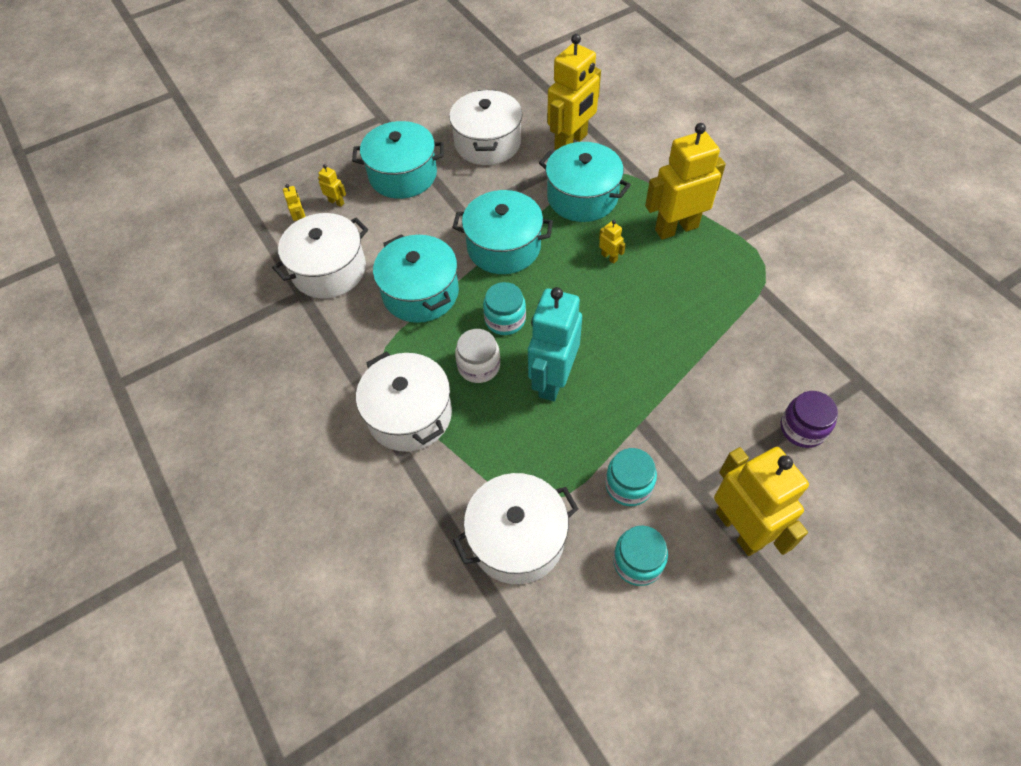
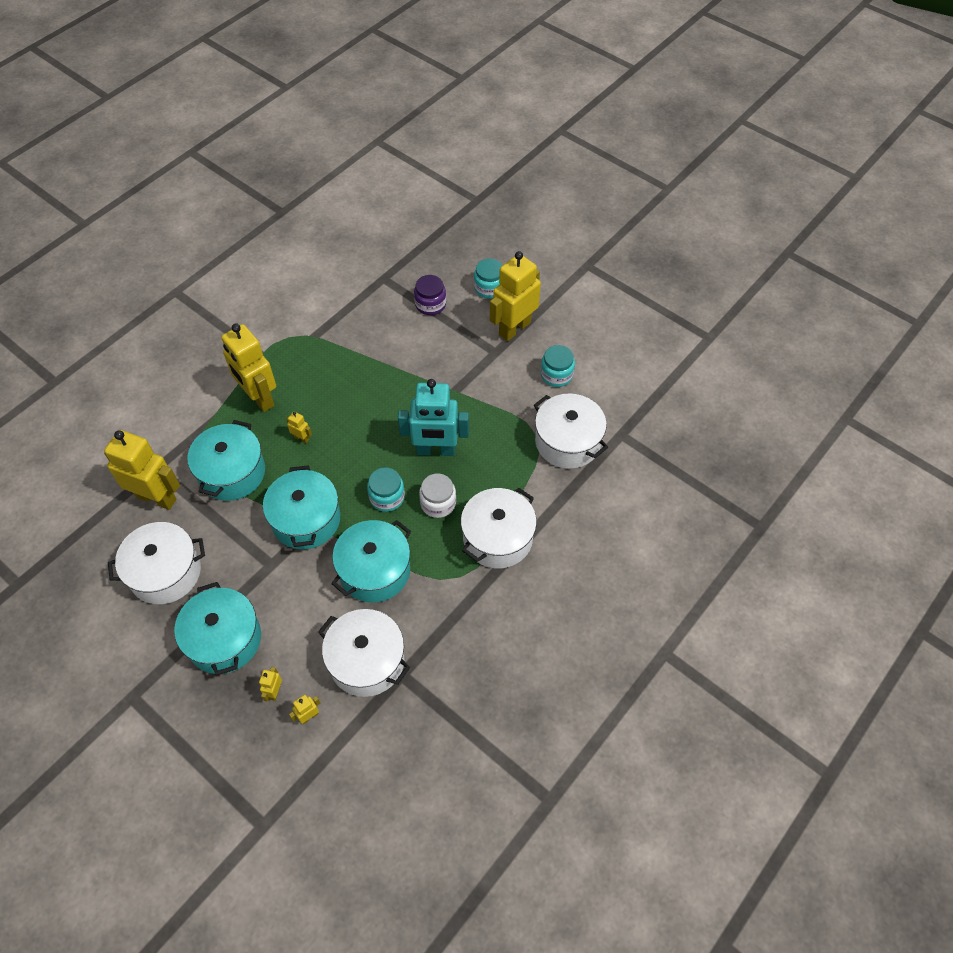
camera: 110 degrees left, 0 degrees up
(609, 257) = (301, 438): yellow robot -> yellow robot turned 90 degrees clockwise
(628, 485) = (505, 388): turquoise jar -> turquoise jar (489, 288)

